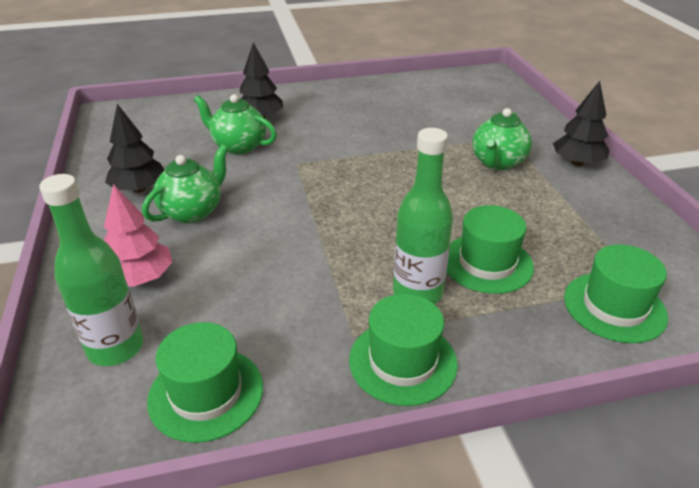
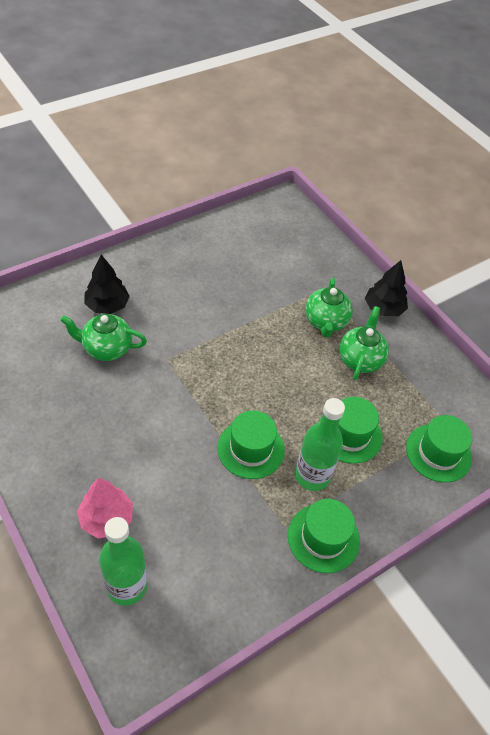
camera: 25 degrees left, 15 degrees up
(139, 189) = (48, 423): black tree -> none
(192, 211) = (109, 438): green teapot -> green teapot (360, 359)
(206, 393) = (209, 602): green hat -> green hat (251, 449)

